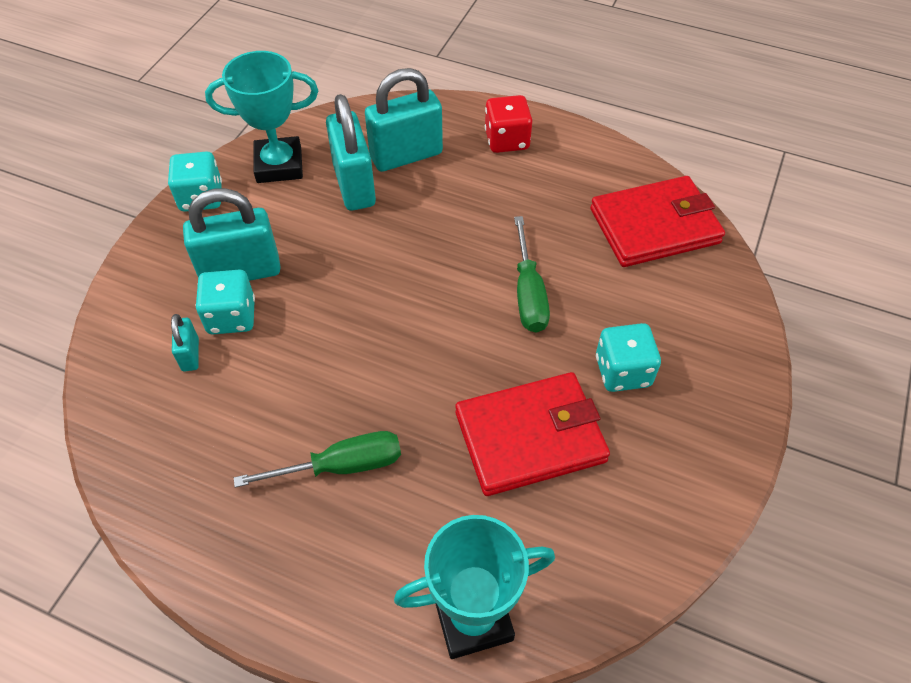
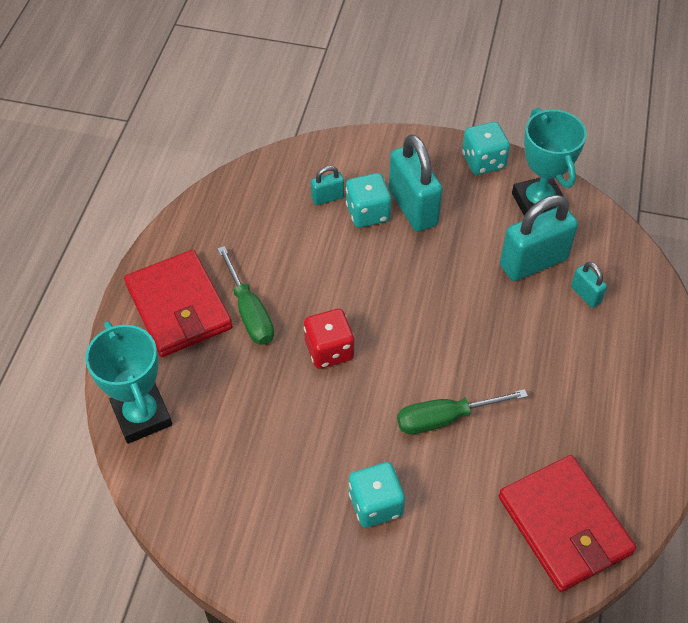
camera: 80 degrees right, 0 degrees up
(406, 155) = (585, 295): turquoise padlock -> turquoise padlock, size x0.49
(507, 140) = (639, 376): red dice -> red dice (329, 350)
(530, 437) = (295, 436): red wallet -> red wallet (178, 307)

